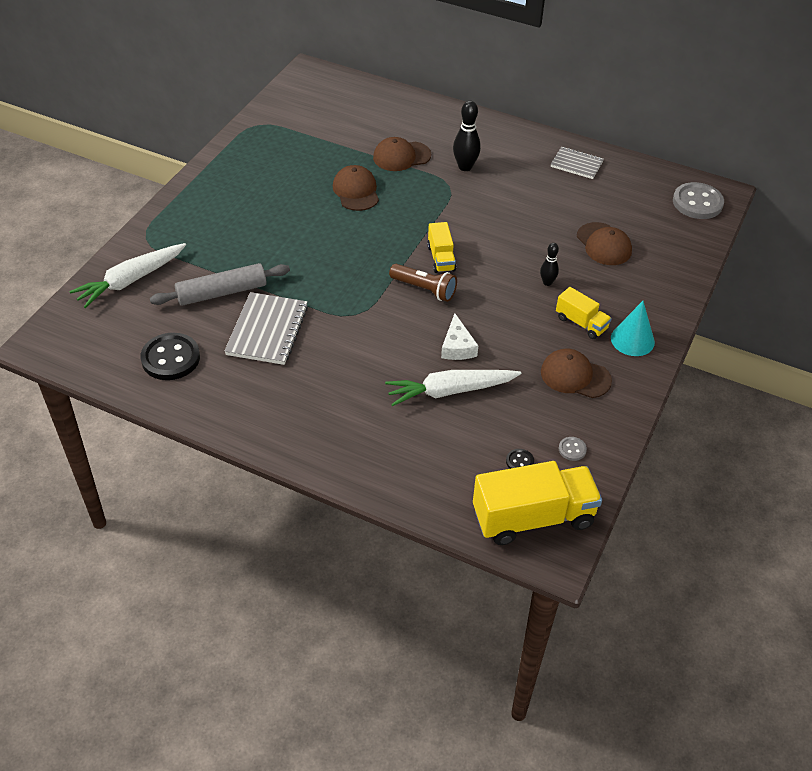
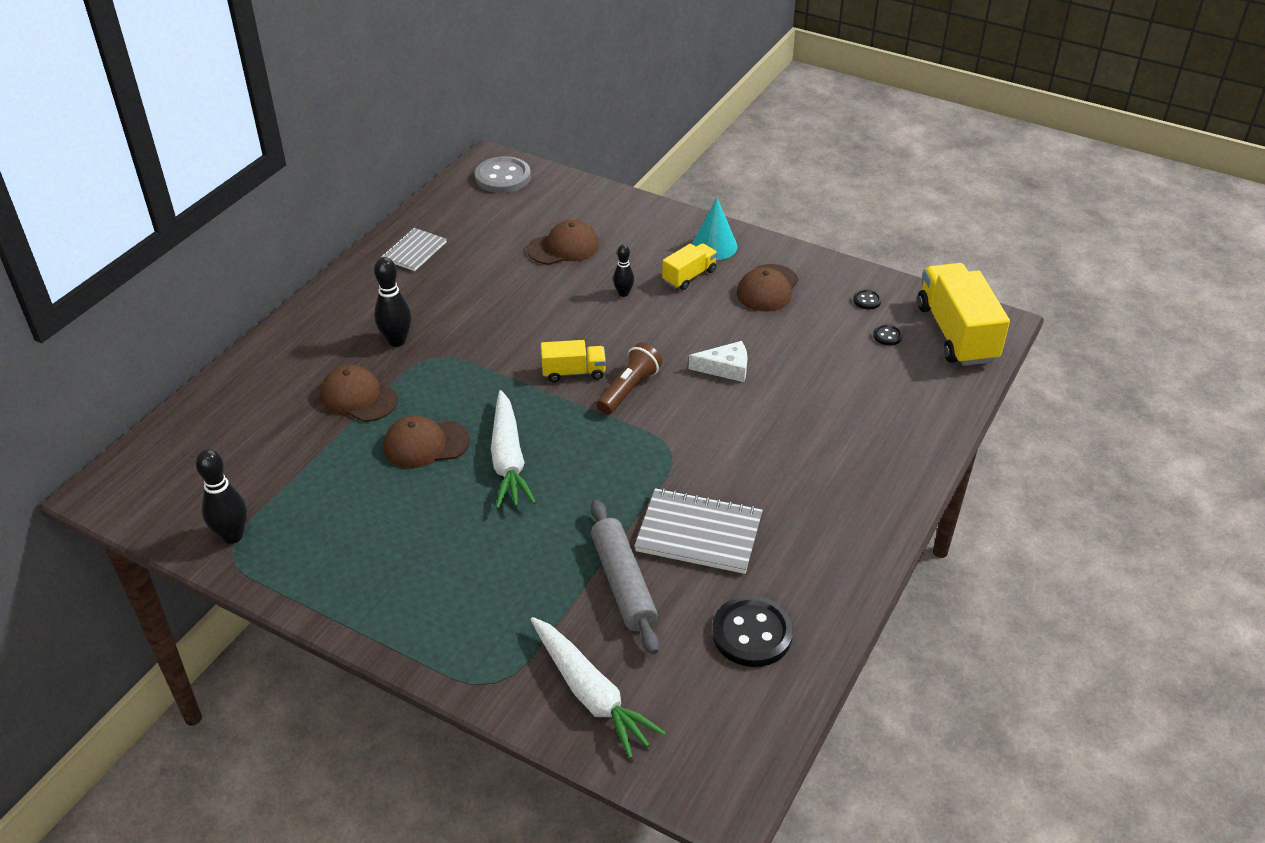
camera: 85 degrees left, 5 degrees down
(272, 123) = (232, 536): none -> black bowling pin
(401, 156) = (358, 397): brown cap -> brown cap turned 135 degrees clockwise
(450, 391) = (794, 377): white carrot -> white carrot (508, 459)
(572, 449) = (867, 300): grey button -> black button

